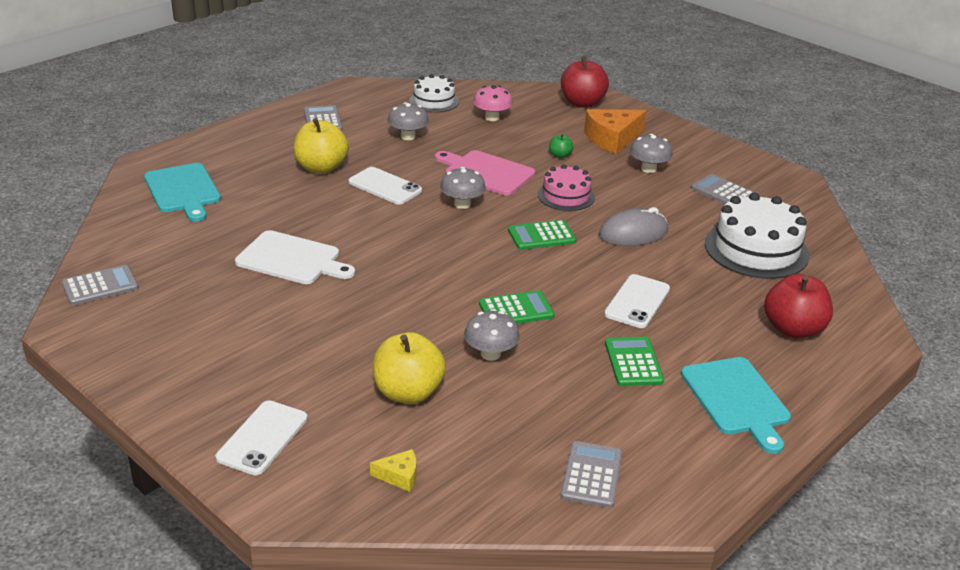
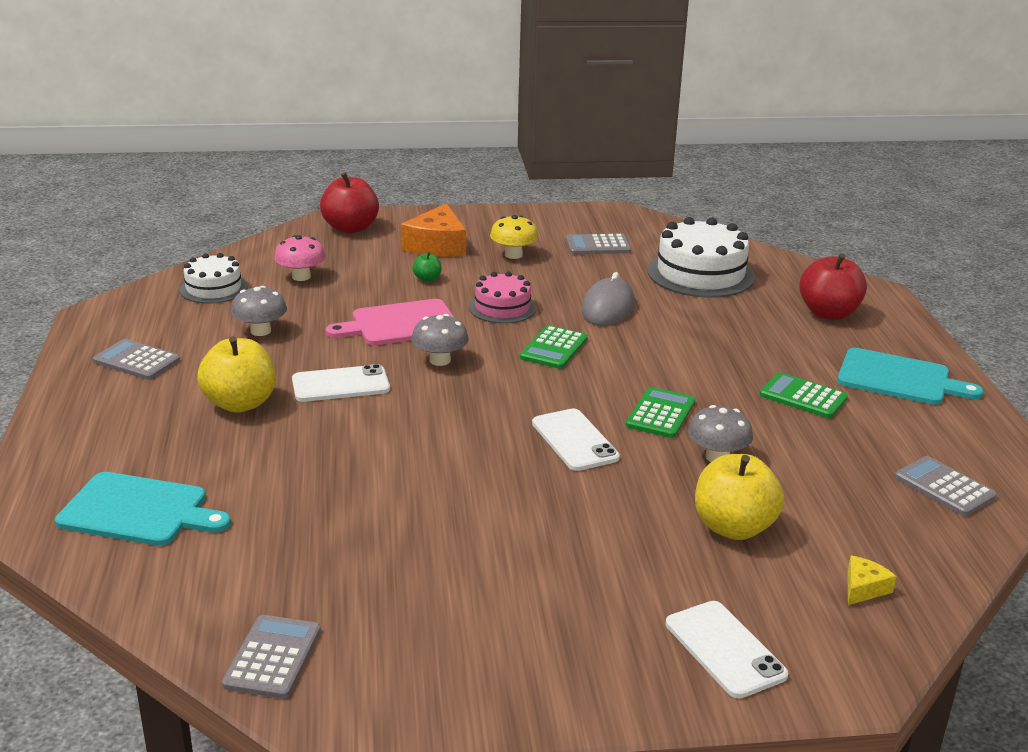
camera: 50 degrees left, 5 degrees down
(292, 259) = (404, 497): white cutting board -> none
(637, 302) = (715, 354): white phone -> white phone (574, 440)
(648, 169) = (513, 255): grey mushroom -> yellow mushroom

